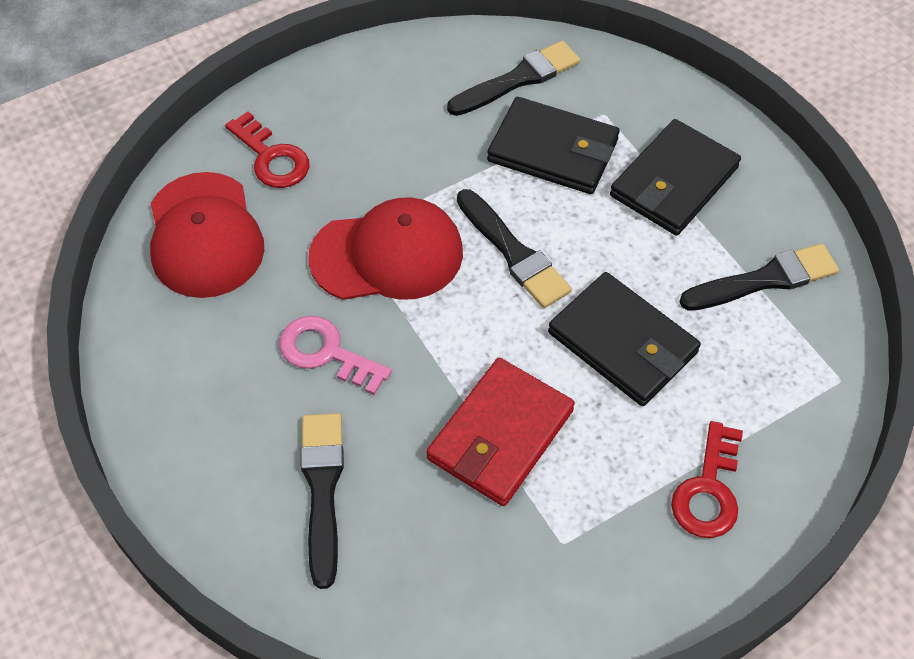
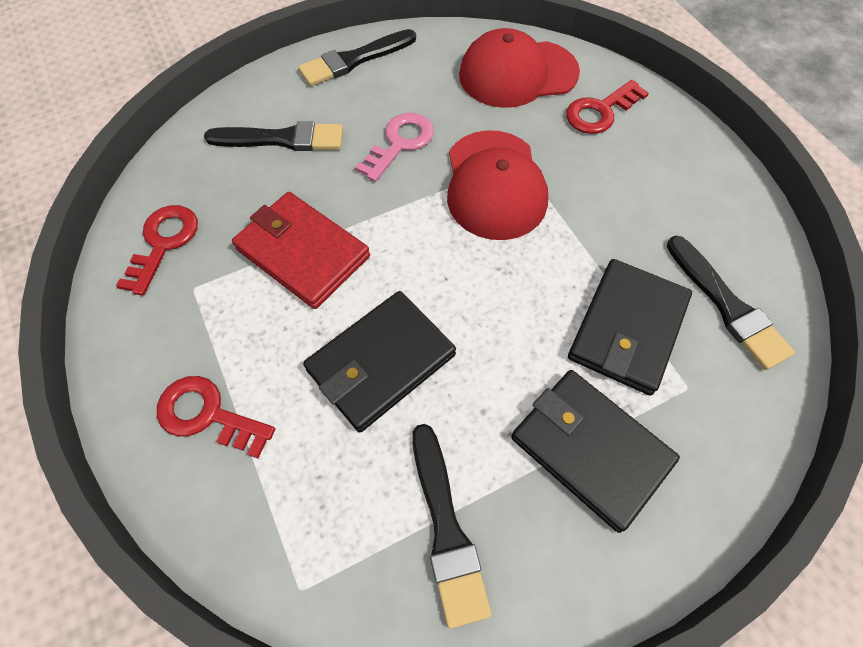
camera: 95 degrees right, 5 degrees up
(503, 595) = (163, 243): none -> red key
(513, 252) = (494, 280): black brush -> black brush (354, 60)

